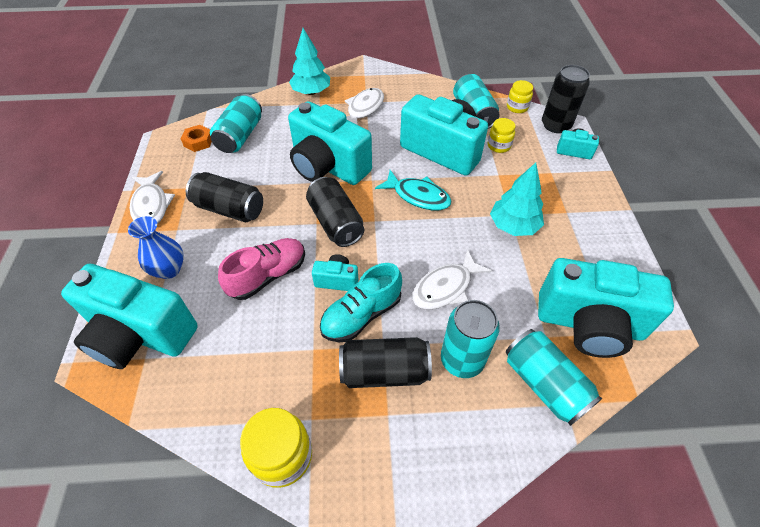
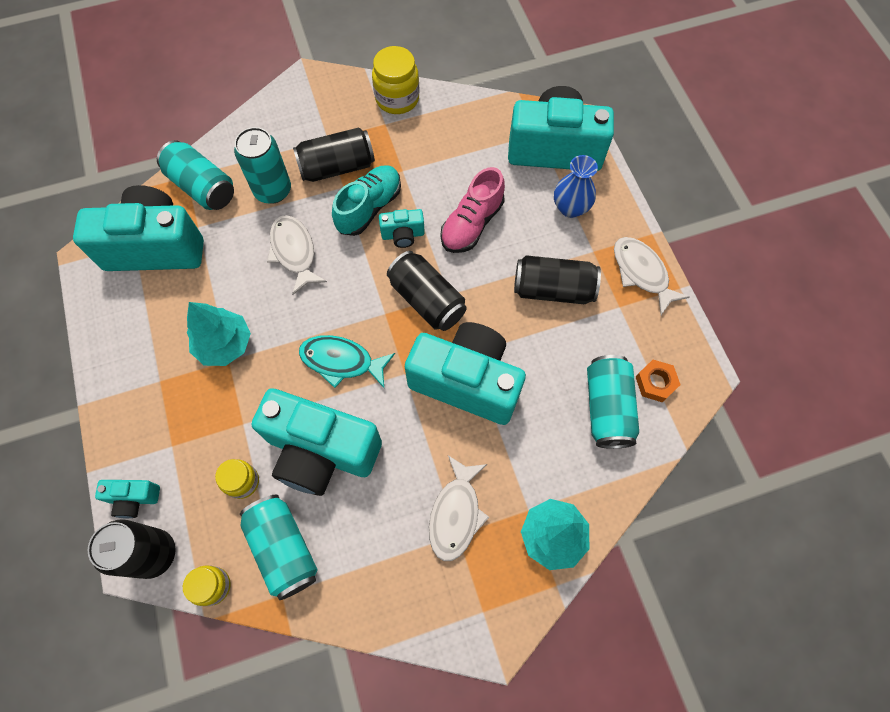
camera: 165 degrees right, 15 degrees up
(445, 287) = (294, 252): white fish -> white fish turned 60 degrees counterclockwise

